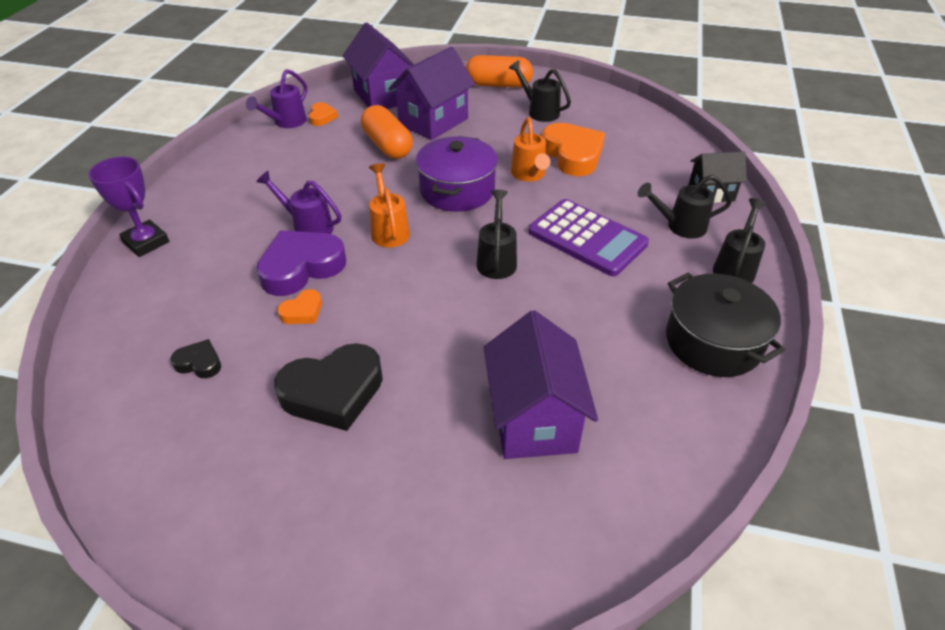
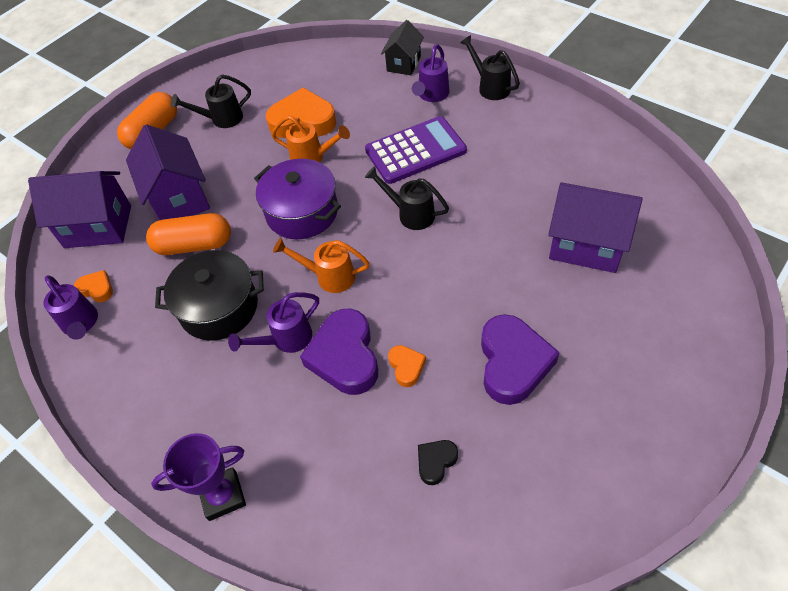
camera: 60 degrees left, 10 degrees up
(333, 392) = (513, 363): black heart -> purple heart
(679, 226) = (431, 95): black watering can -> purple watering can
(713, 342) = (554, 128): black pot -> black pot (219, 307)

